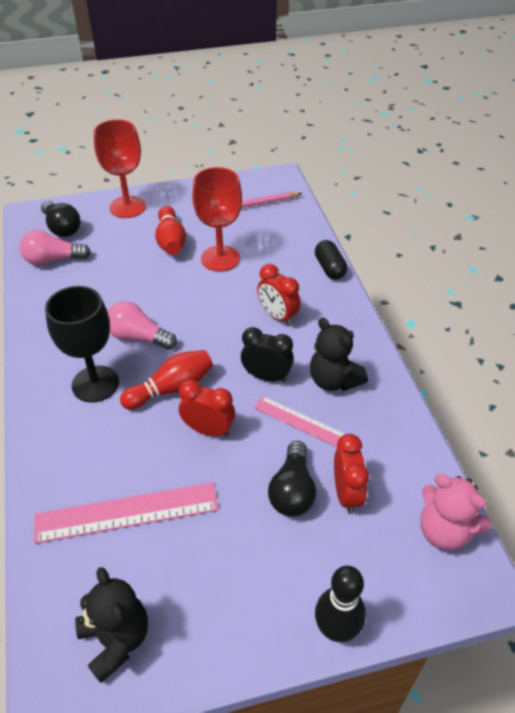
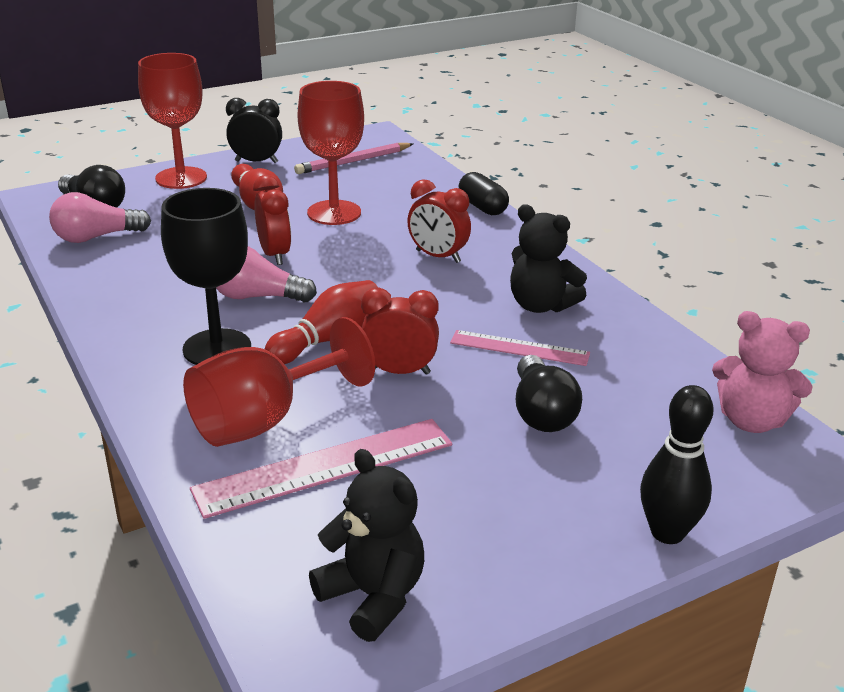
camera: 15 degrees left, 15 degrees down
(102, 460) = (264, 420): none -> red goblet
(266, 376) = (452, 312): black clock -> black clock (256, 162)
(346, 494) = (612, 405): red clock -> red clock (275, 255)

